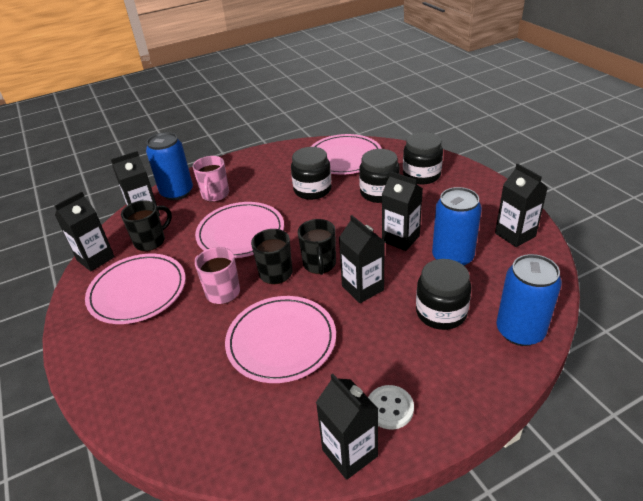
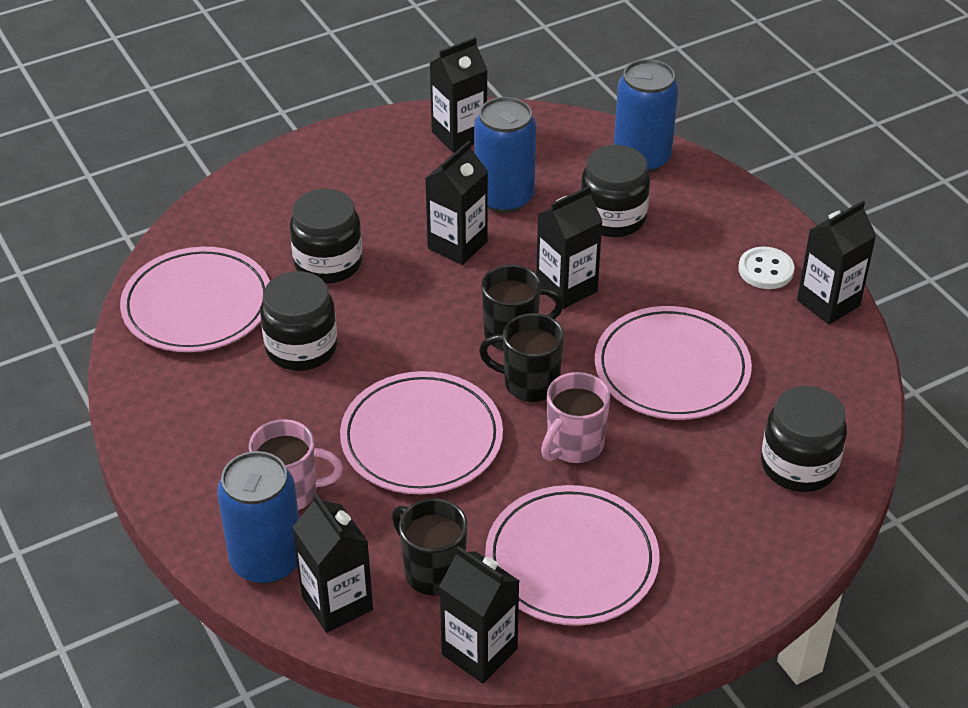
camera: 95 degrees left, 5 degrees up
(421, 175) = (284, 211): black jar -> black jar (798, 465)

